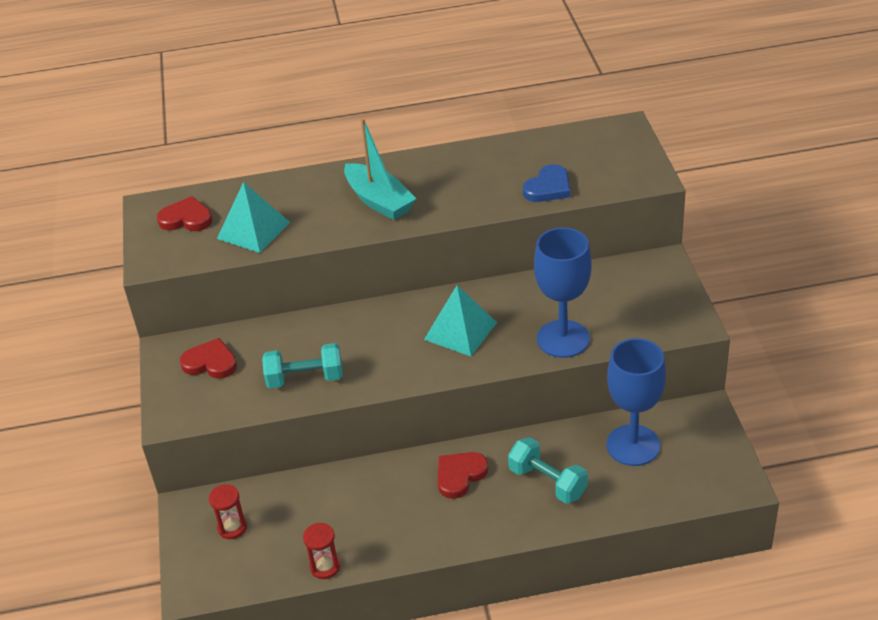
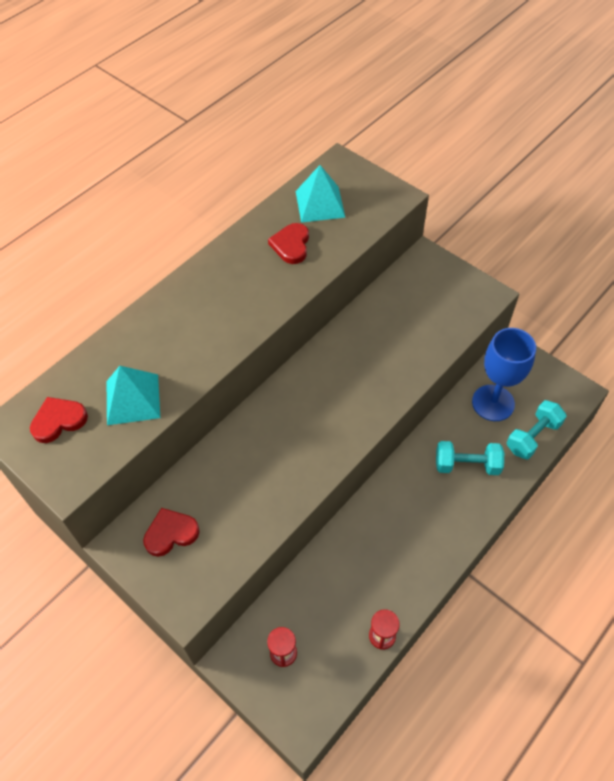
camera: 40 degrees left, 15 degrees up
(305, 378) = (263, 500): turquoise dumbbell -> turquoise dumbbell (532, 437)
(379, 201) = (215, 316): turquoise boat -> none
(460, 331) = (341, 388): turquoise pyramid -> turquoise pyramid (320, 204)
(460, 475) = (406, 497): red heart -> red heart (291, 245)
(548, 187) = (334, 239): blue heart -> none
(563, 339) = (417, 354): blue goblet -> none

